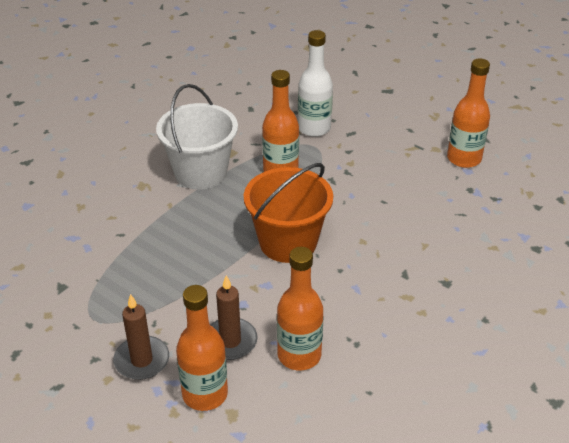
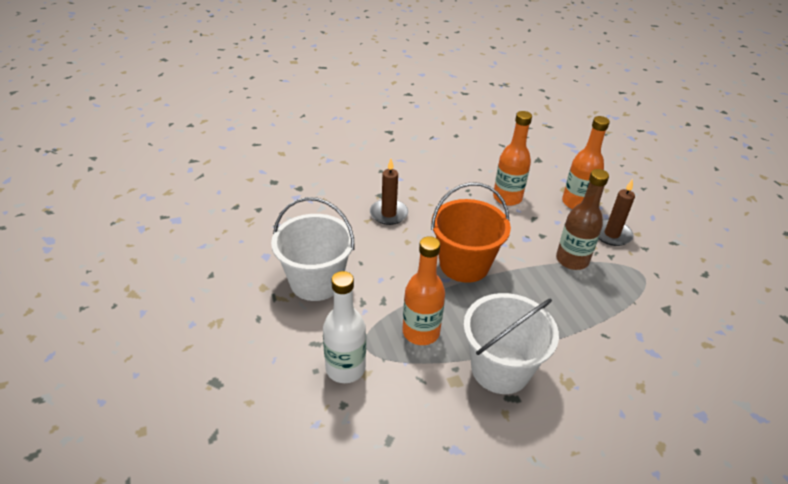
camera: 150 degrees left, 0 degrees up
(179, 299) = (572, 260): none -> brown bottle
(230, 341) = (547, 221): brown candle -> brown candle (388, 214)
(401, 170) = (316, 281): none -> white bucket
(464, 159) = (254, 266): orange bottle -> none

